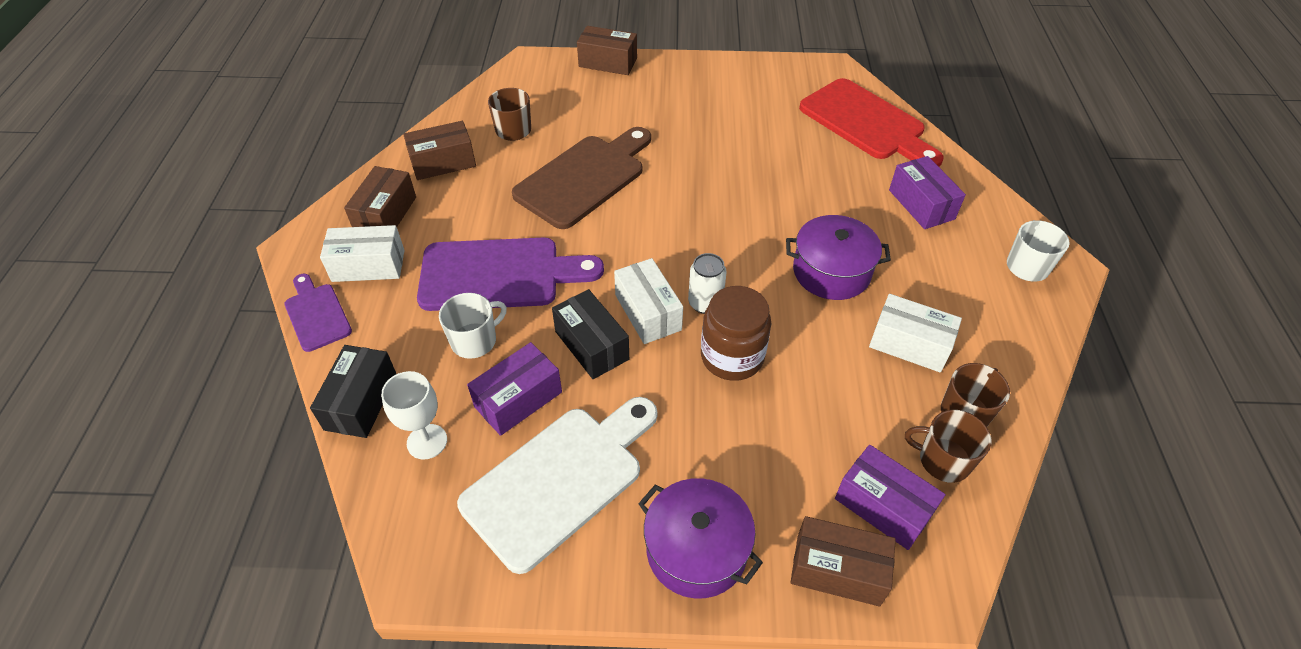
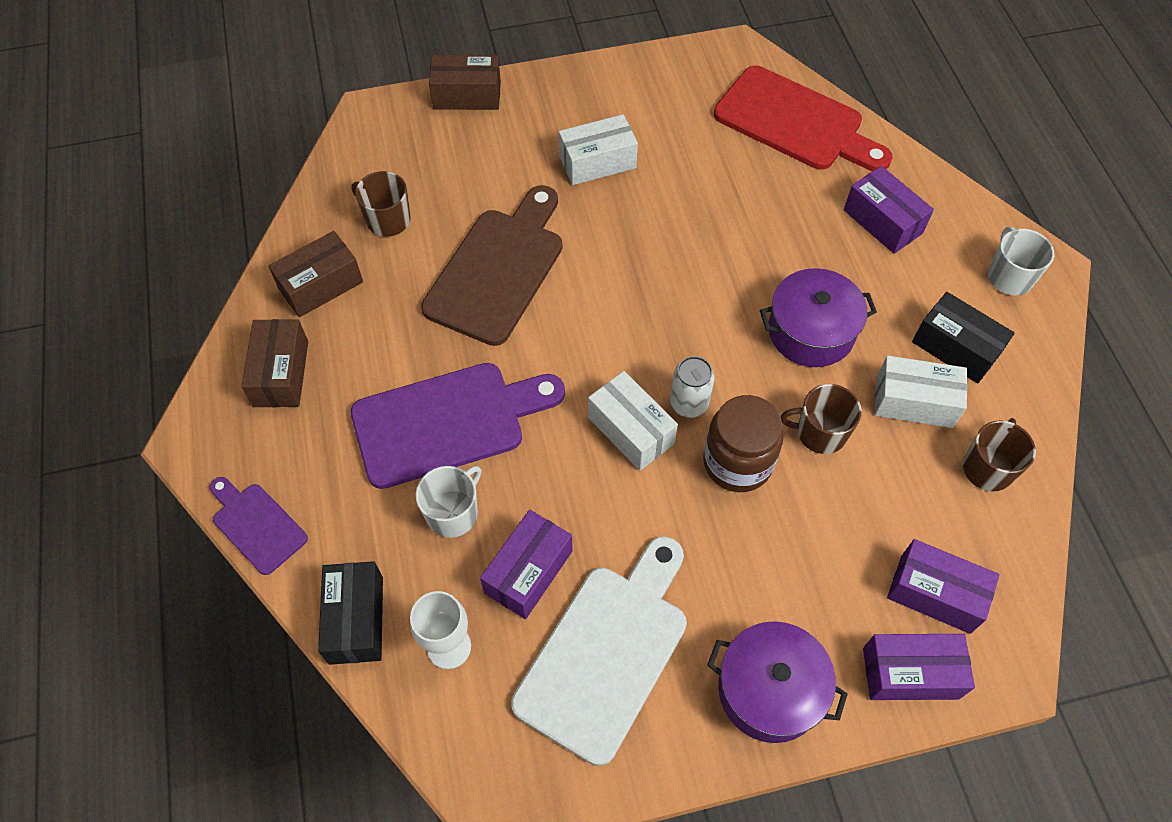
camera: 15 degrees left, 10 degrees up
(368, 265) = (290, 447): white box -> white box (597, 162)
(591, 345) = (584, 486): black box -> black box (955, 348)
(837, 570) = (910, 673): brown box -> purple box
(943, 460) = (979, 528): brown mug -> brown mug (820, 433)

